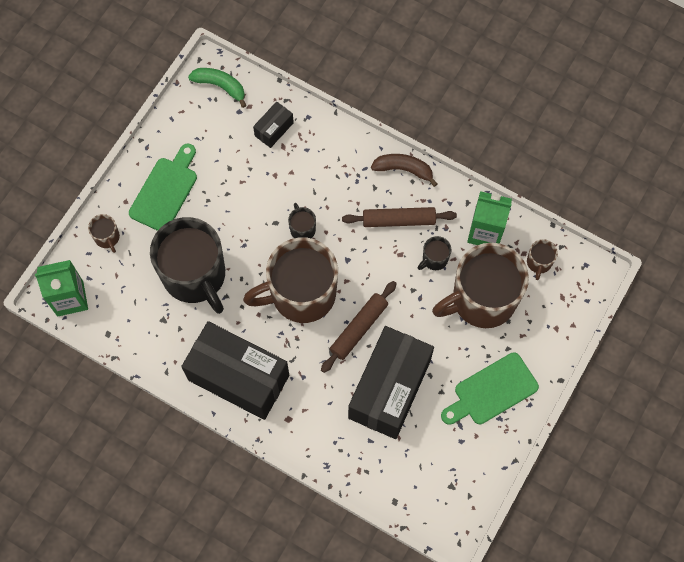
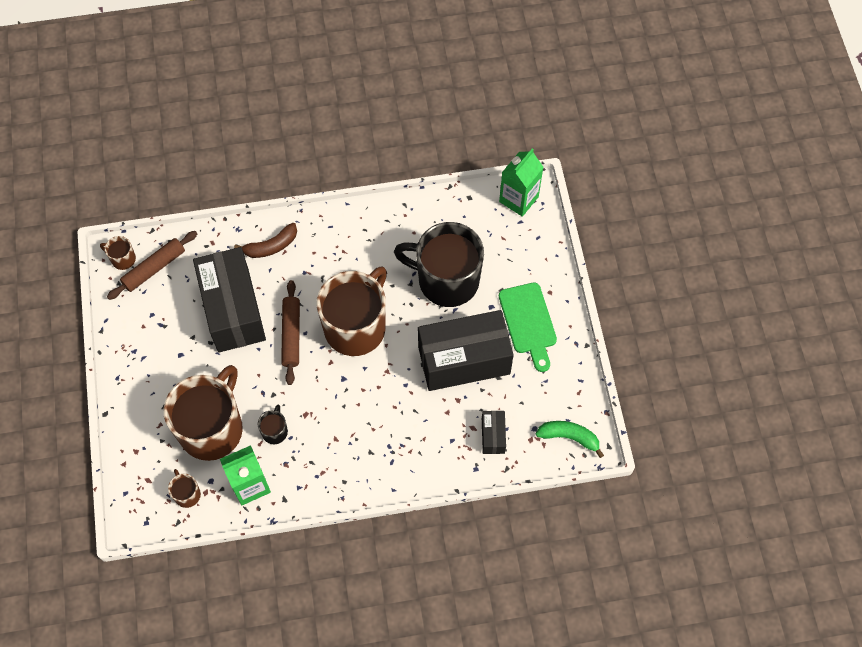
camera: 140 degrees right, 5 degrees down
(107, 237) = (536, 257): brown mug -> brown mug (122, 259)
(220, 86) = (569, 437): green banana -> green banana turned 150 degrees counterclockwise
(238, 377) = (350, 238): black box -> black box (464, 360)
(302, 229) = (398, 375): black mug -> none
(399, 220) = (328, 440): brown rolling pin -> brown rolling pin (154, 268)
(404, 169) = (359, 486): brown banana -> brown banana (271, 246)
(491, 391) = (154, 366): green cutting board -> none

